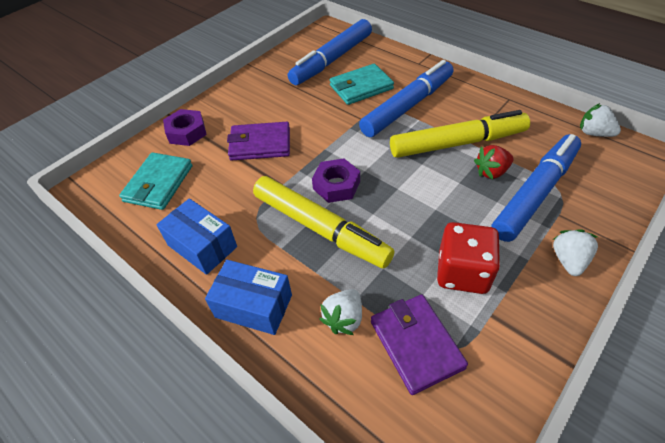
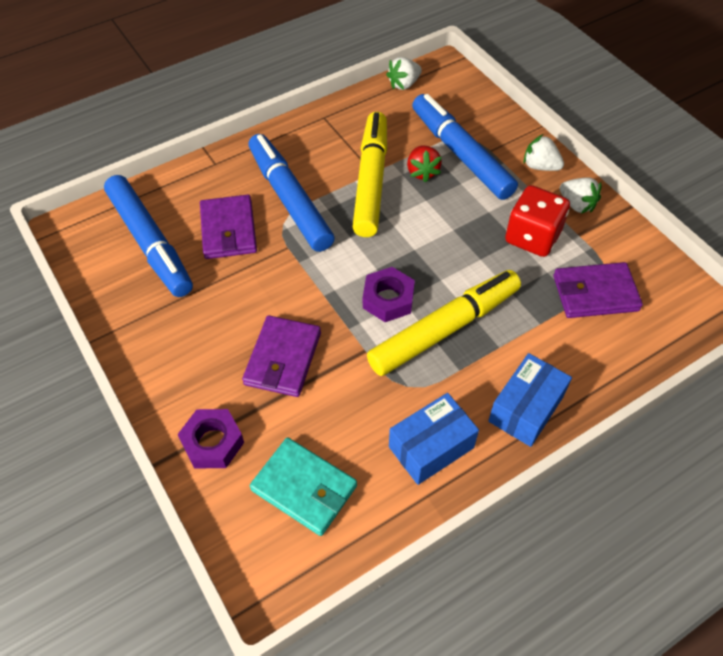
camera: 75 degrees left, 5 degrees up
(344, 318) = (558, 337): white strawberry -> white strawberry (577, 204)
(361, 87) = (228, 230): turquoise wallet -> purple wallet

